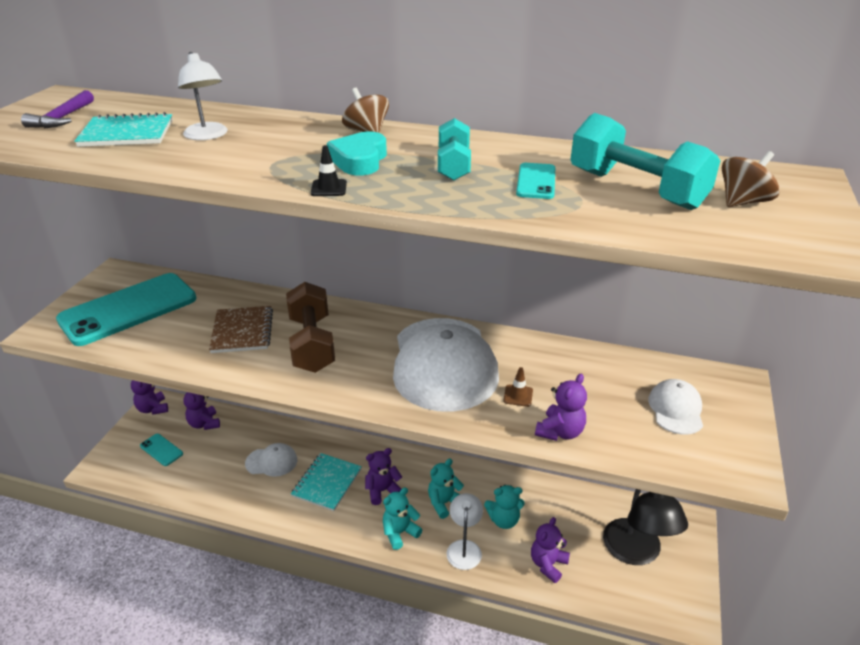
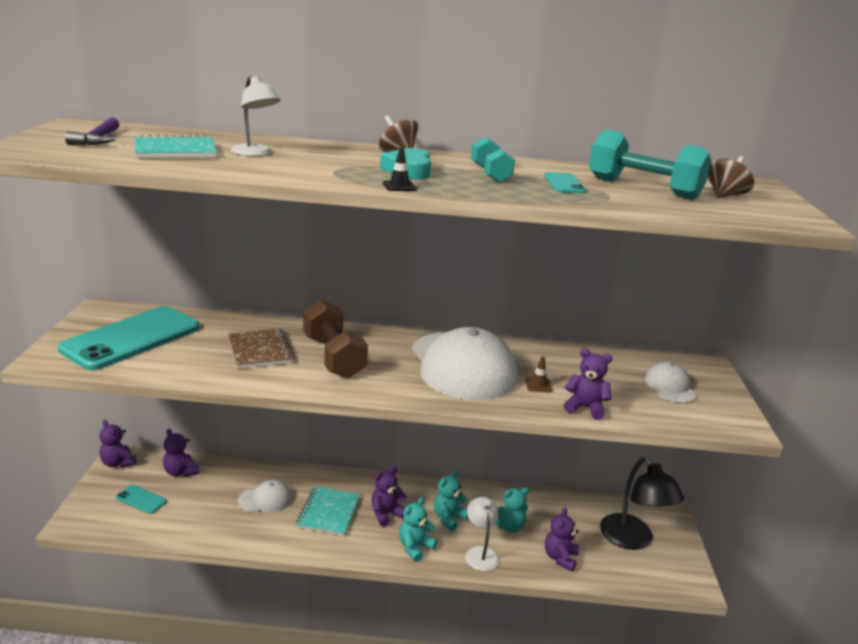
camera: 15 degrees left, 10 degrees down
(560, 432) = (585, 408): purple teddy bear -> purple teddy bear turned 90 degrees counterclockwise

